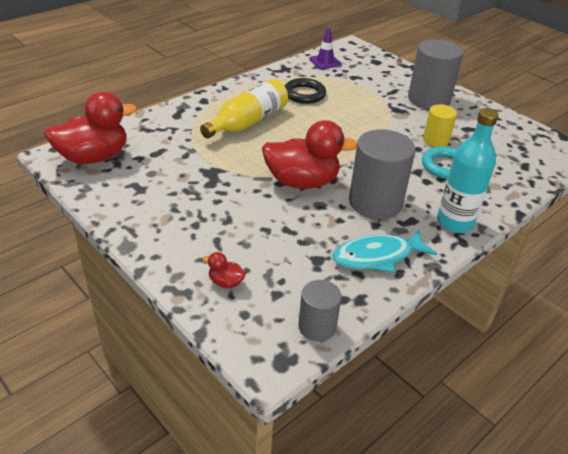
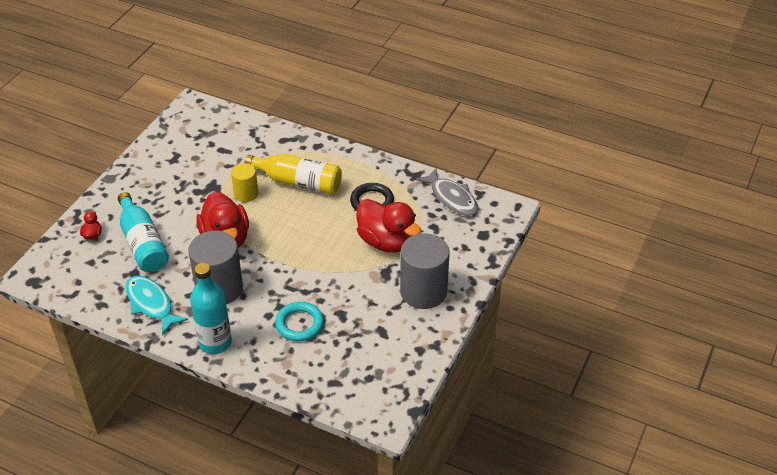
camera: 70 degrees right, 5 degrees up
(94, 157) = (199, 123): red duck -> red duck (386, 242)
(270, 242) = (143, 243): none -> turquoise bottle
(317, 327) = (67, 289): grey cylinder -> none
(325, 62) = (451, 198): purple traffic cone -> grey fish
(435, 140) = (343, 310): yellow cylinder -> yellow cylinder (246, 194)

